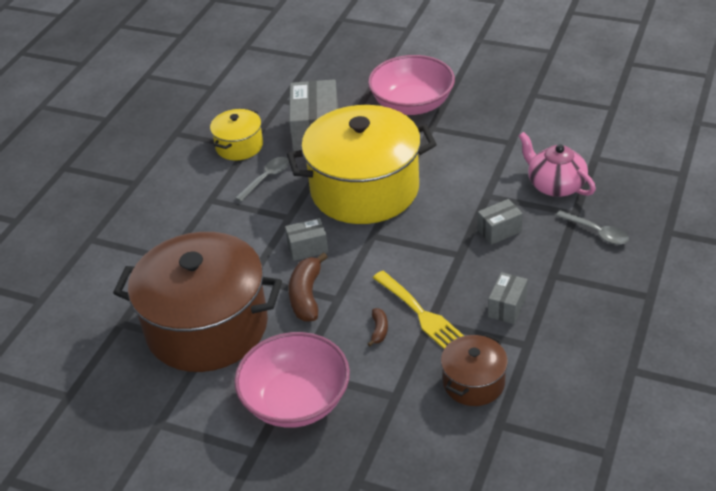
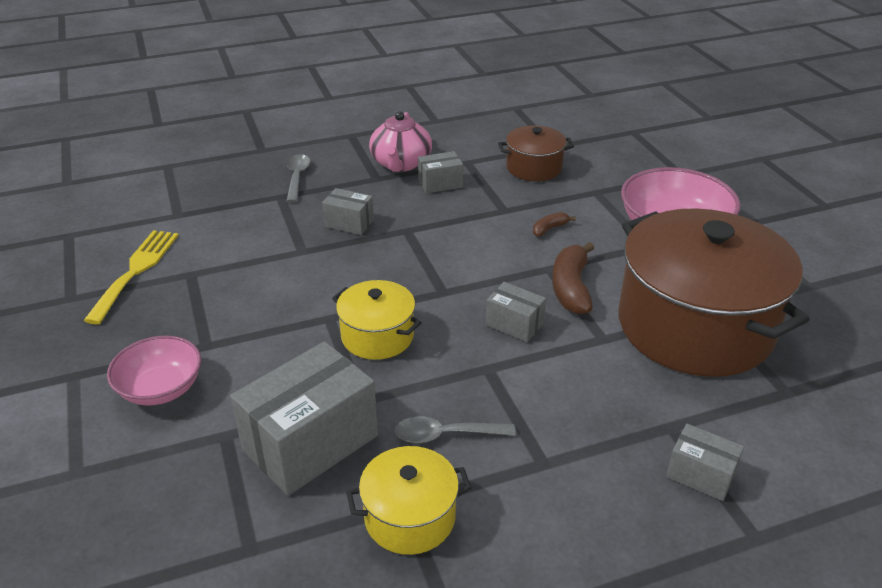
camera: 135 degrees left, 5 degrees down
(134, 246) = (700, 475): none -> grey box
(307, 296) = (571, 288): brown banana -> brown banana turned 135 degrees clockwise
(364, 189) = (377, 336): yellow pot -> yellow pot, size x0.47
(412, 104) = (161, 388): pink bowl -> pink bowl, size x0.63
(423, 315) = (503, 216): yellow fork -> yellow fork (135, 271)
(555, 185) = (246, 220): pink teapot -> pink teapot (400, 163)

